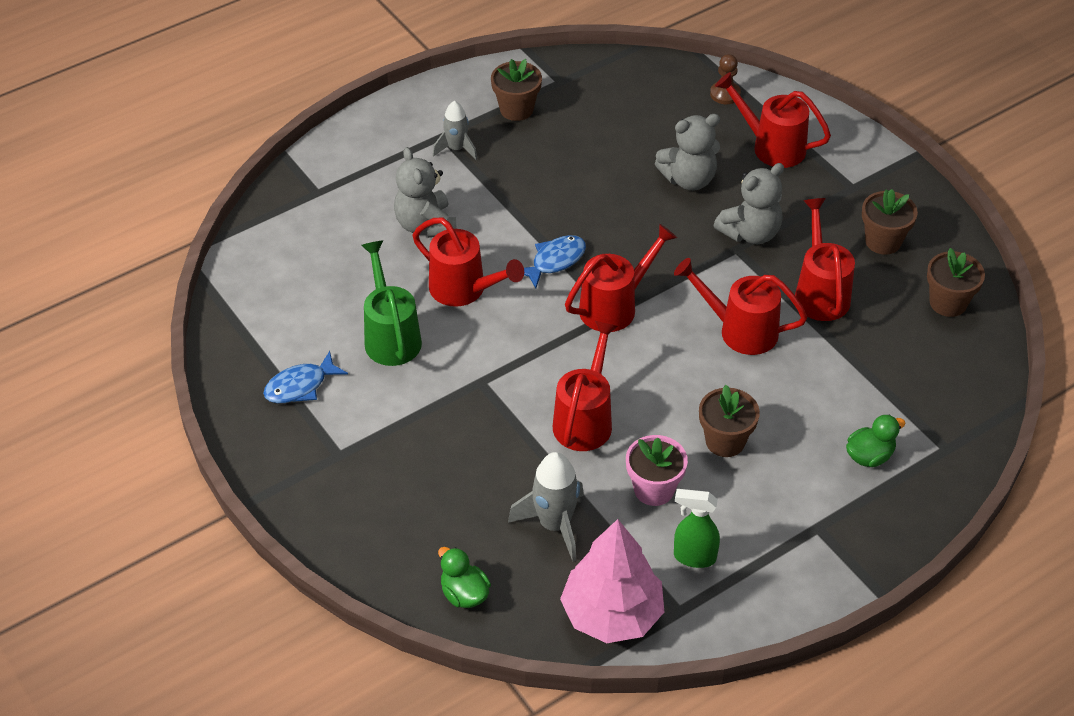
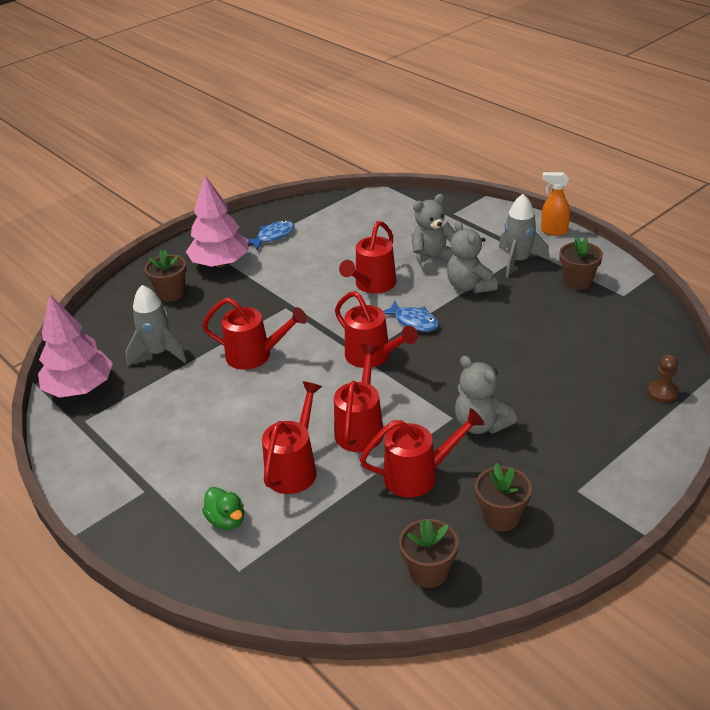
camera: 85 degrees right, 10 degrees down
(300, 386) = (273, 236): blue fish -> blue fish turned 90 degrees clockwise
(352, 452) = (220, 263): none -> pink tree
(391, 336) = (322, 262): green watering can -> none
(401, 106) = (553, 231): none -> orange spray bottle
(456, 149) = (518, 261): grey rocket -> grey rocket, size x1.55
(464, 594) = (104, 323): green duck -> none
(654, 489) = (190, 396): pink flower pot -> none
(689, 179) = (535, 381): grey teddy bear -> grey teddy bear (469, 286)
(694, 557) = (126, 423): green spray bottle -> none
(725, 441) = (238, 429): brown flower pot -> brown flower pot (171, 293)
(771, 146) = (603, 429): red watering can -> red watering can (294, 468)

